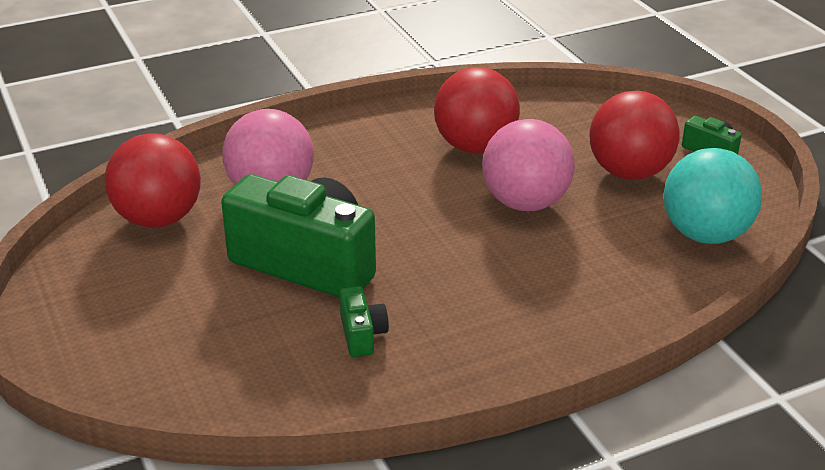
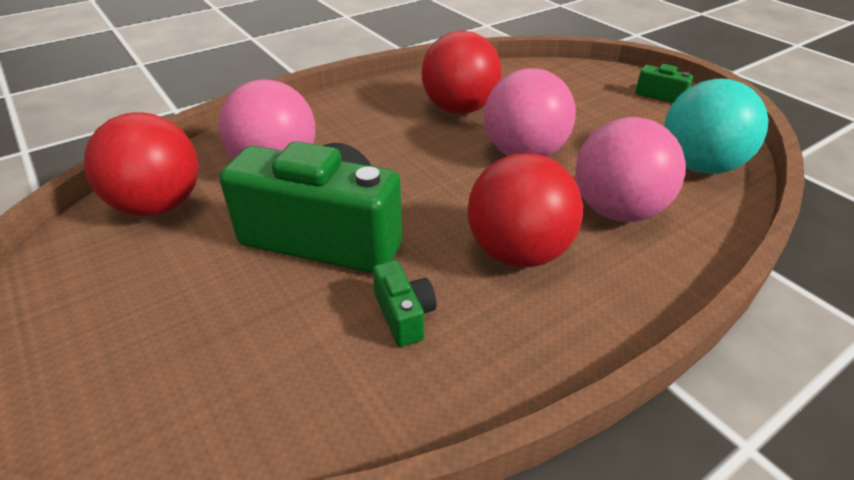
camera: 10 degrees left, 5 degrees up
(594, 269) = (617, 211): none -> pink ball
(629, 172) = (603, 118): red ball -> red ball (518, 252)

